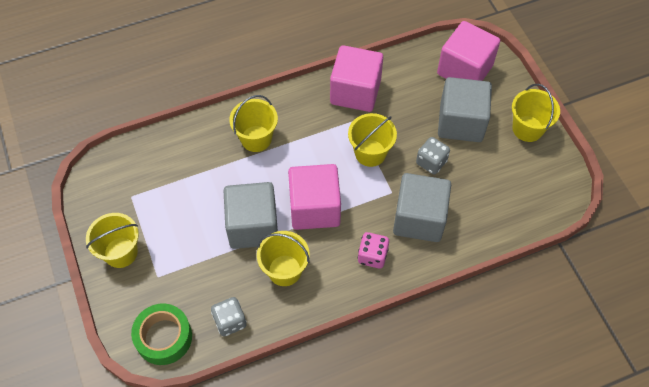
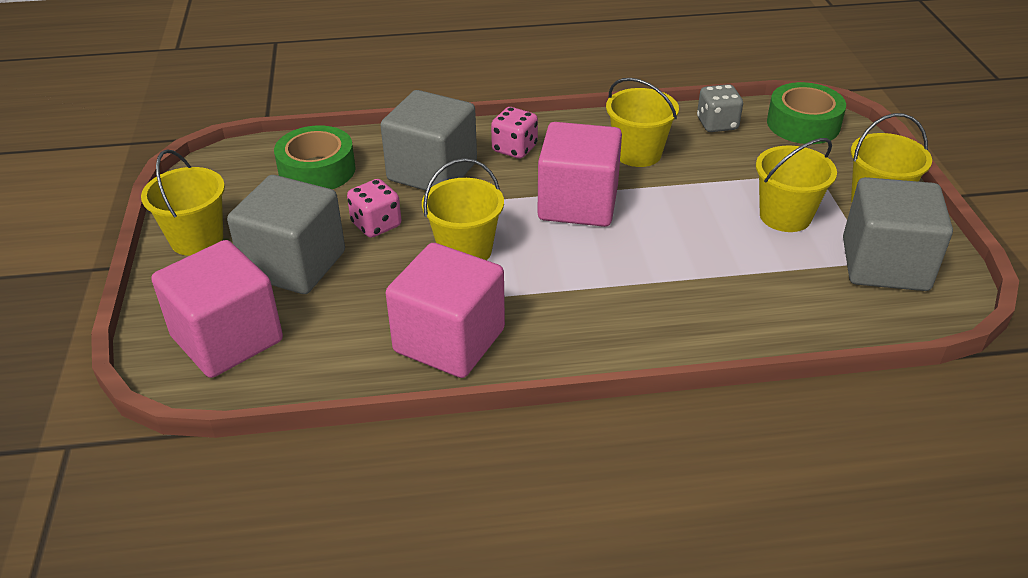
camera: 165 degrees left, 20 degrees down
(253, 226) = (675, 199): grey cube -> grey cube (884, 264)
(256, 138) = (653, 301): yellow bucket -> yellow bucket (785, 216)
(431, 162) = (376, 225): grey dice -> pink dice
(495, 203) = (317, 170): none -> green tape

